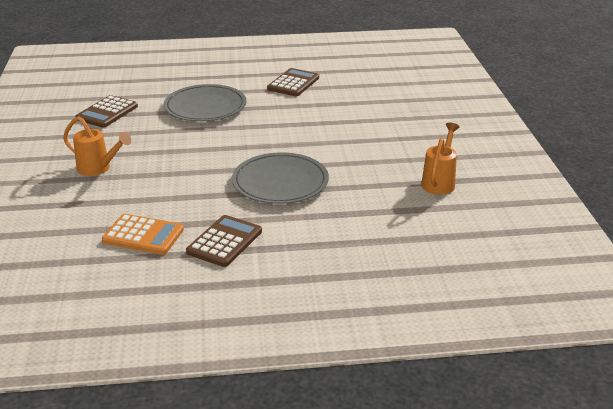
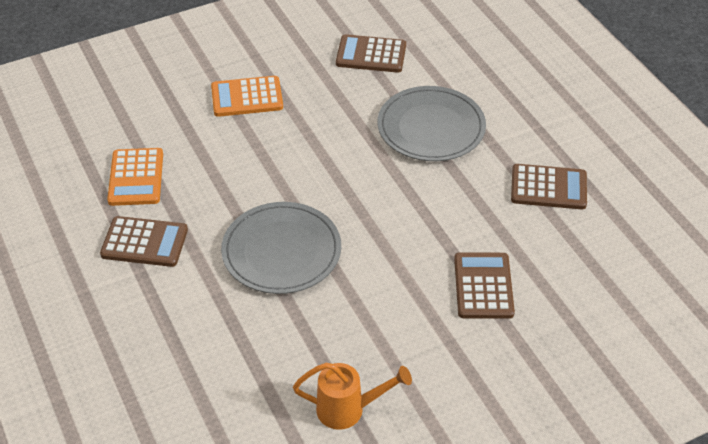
camera: 70 degrees right, 15 degrees up
(98, 169) = (247, 97): orange watering can -> orange calculator
(361, 119) = (483, 286): none -> brown calculator

